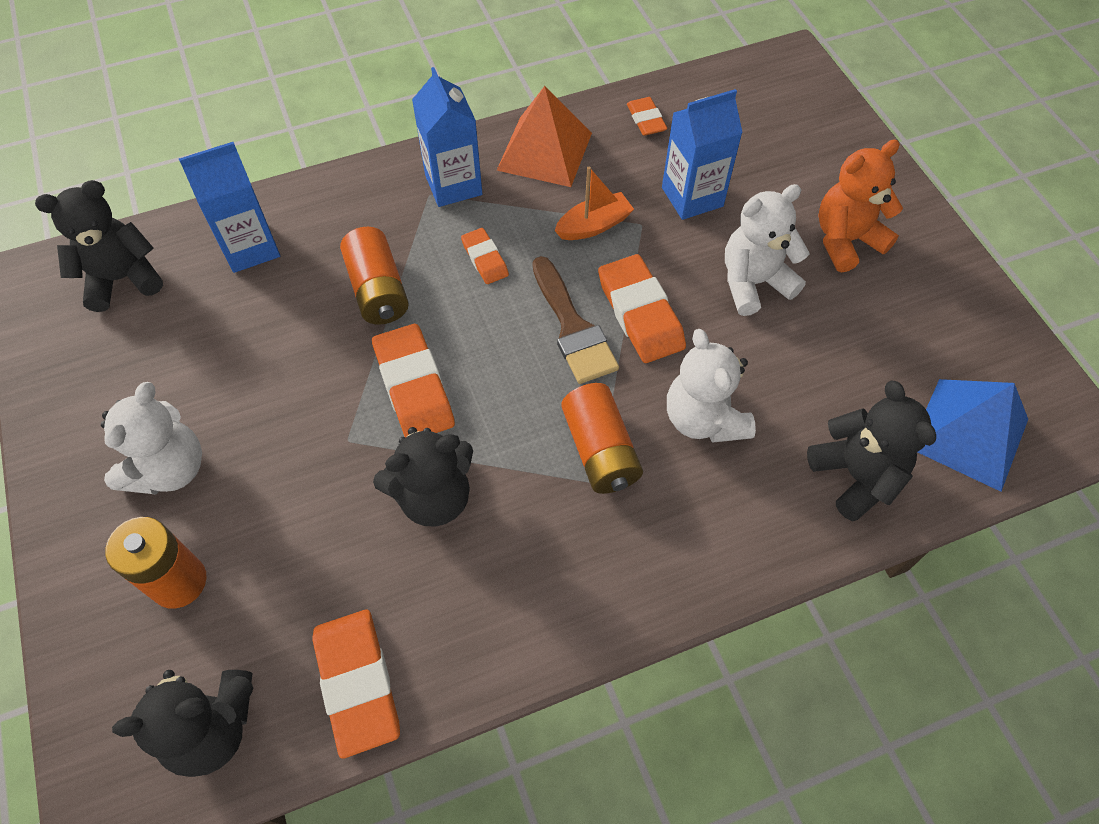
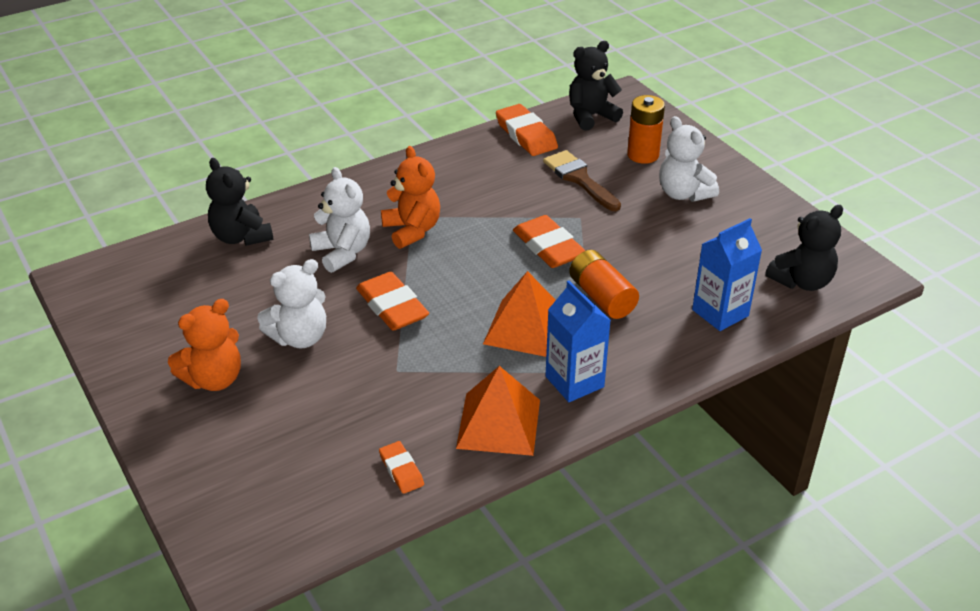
camera: 170 degrees right, 20 degrees down
(169, 469) = (683, 193): white teddy bear -> white teddy bear turned 45 degrees counterclockwise
(433, 497) = (513, 199): black teddy bear -> none
(485, 259) = (525, 328): orange eraser -> orange pyramid
(573, 328) = (443, 291): brown brush -> brown brush (579, 179)
(594, 225) = (439, 364): orange boat -> none
(600, 450) = (412, 230): orange battery -> orange teddy bear
(692, 197) = (352, 399): blue carton -> none
(968, 433) = (155, 265): blue pyramid -> none

